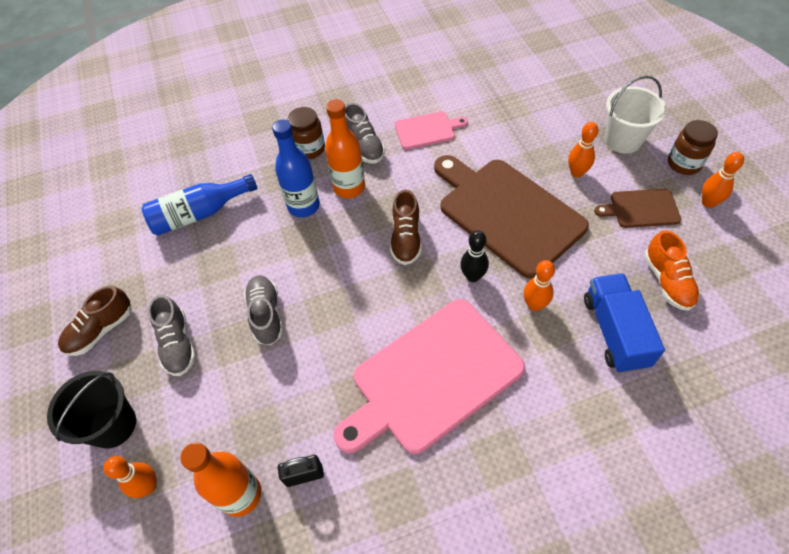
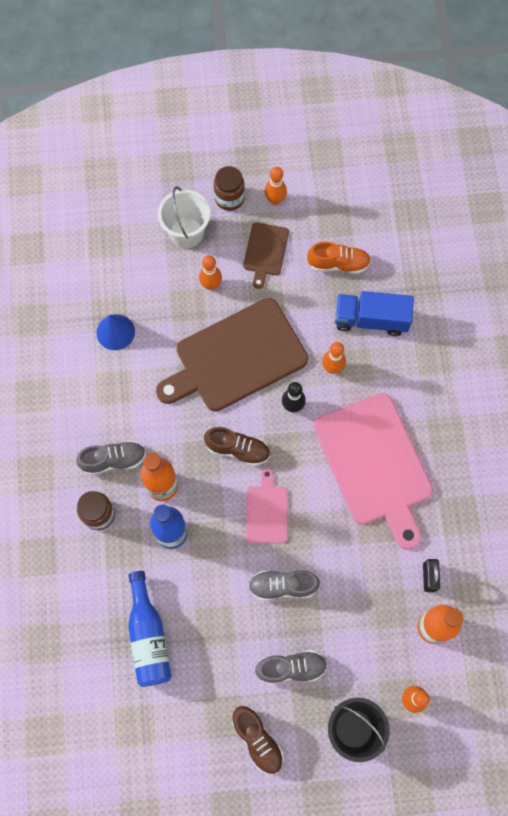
camera: 80 degrees left, 15 degrees up
(427, 130) = (114, 396): pink cutting board -> pink cutting board (267, 511)
(491, 115) = (115, 332): none -> blue cone

